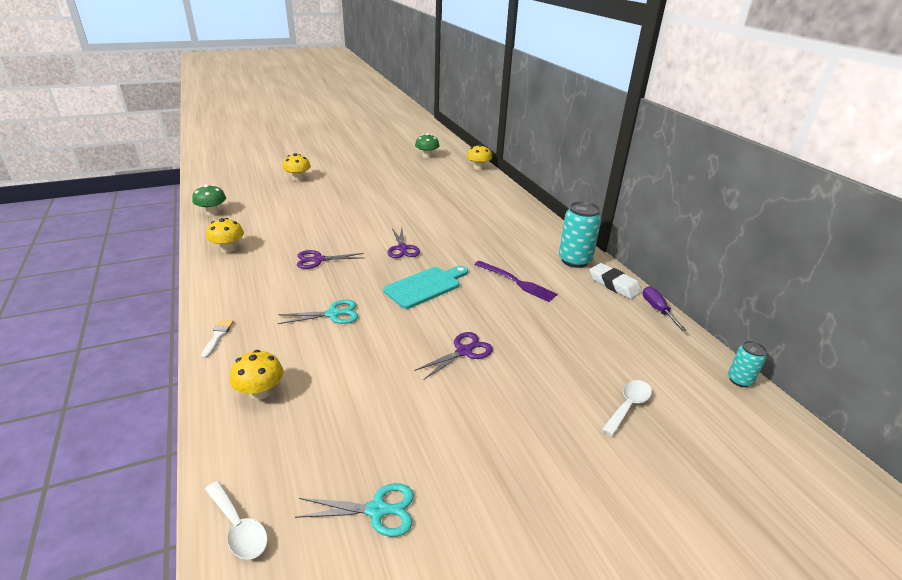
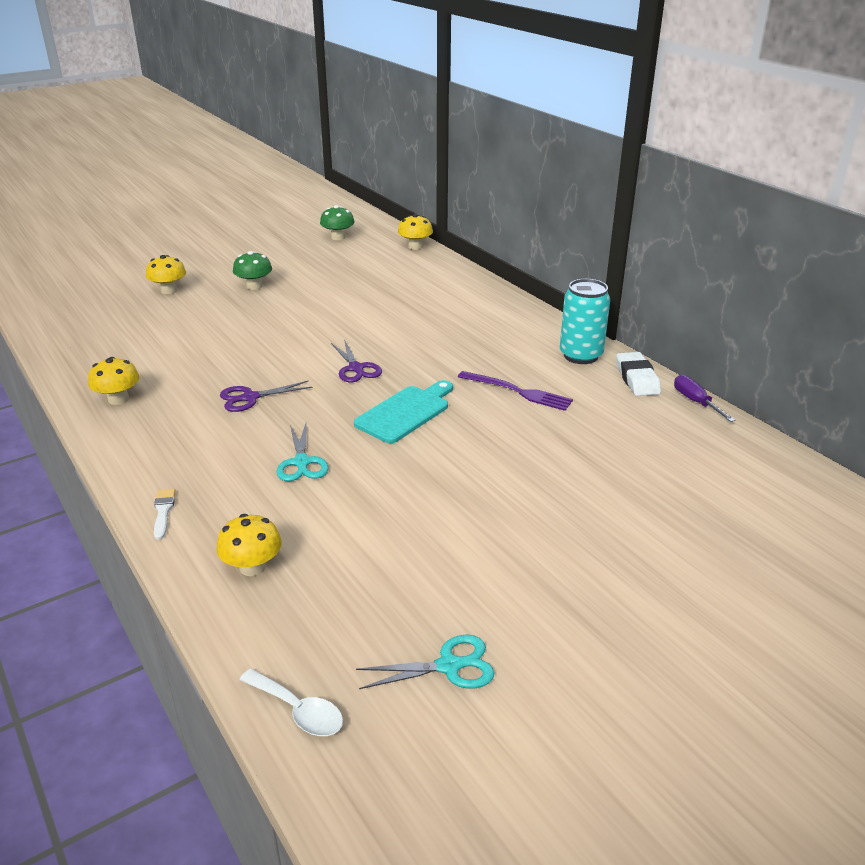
camera: 10 degrees left, 0 degrees up
(212, 212) = (69, 353): green mushroom -> green mushroom (254, 286)
(333, 314) = (302, 463): turquoise scissors -> turquoise scissors turned 105 degrees clockwise
(464, 351) = (483, 483): purple scissors -> none
(614, 284) = (637, 379): white eraser -> white eraser turned 45 degrees clockwise
(628, 406) = (691, 514): white spoon -> none
(739, 380) = (805, 468): turquoise can -> none

